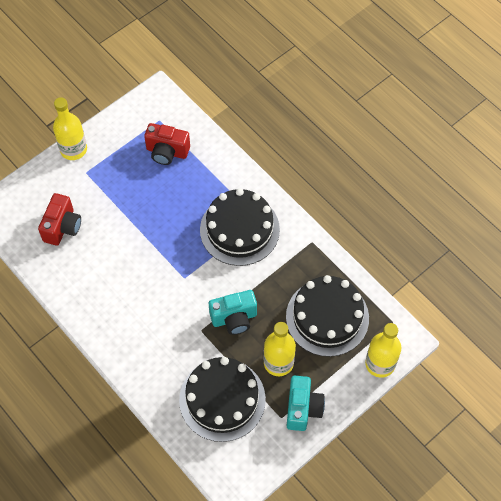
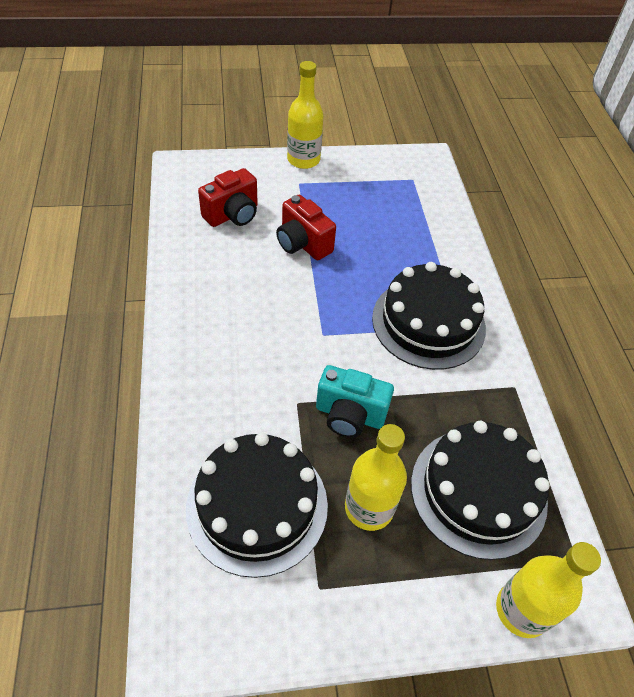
camera: 30 degrees right, 10 degrees down
(167, 152) = (399, 208): red camera -> red camera (303, 244)
(302, 408) = (359, 597): turquoise camera -> none

